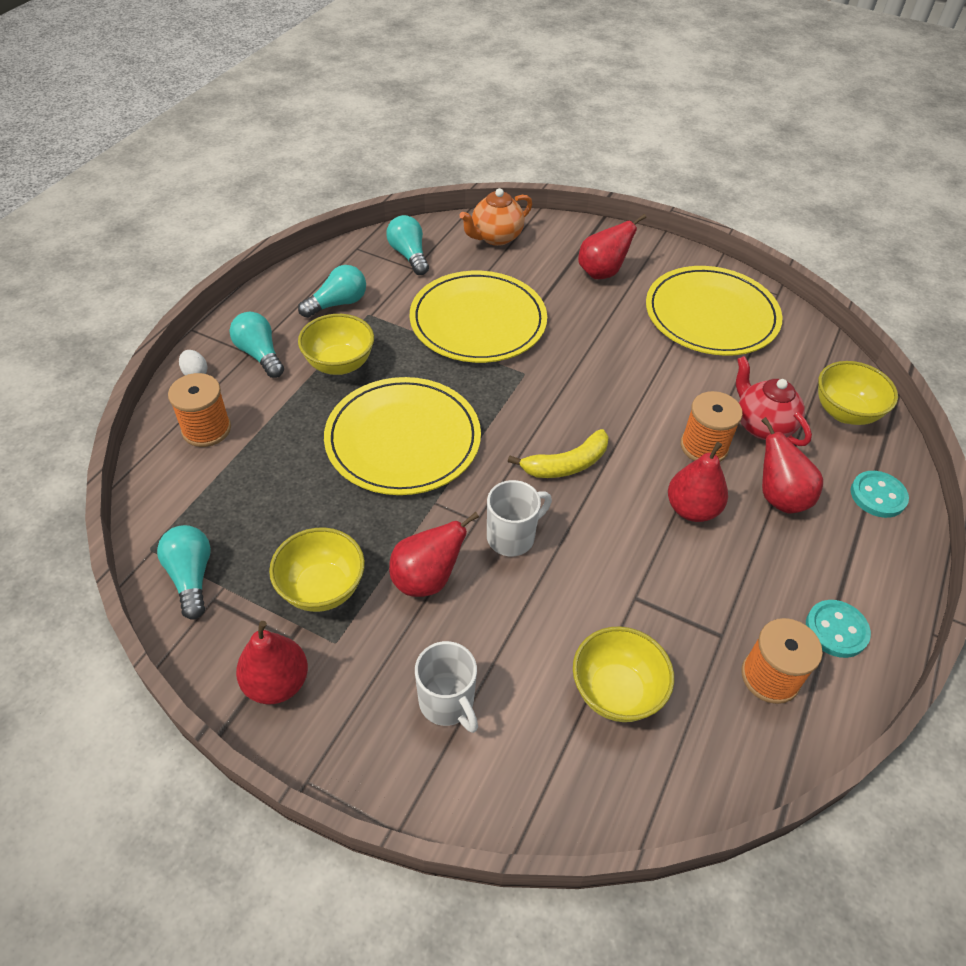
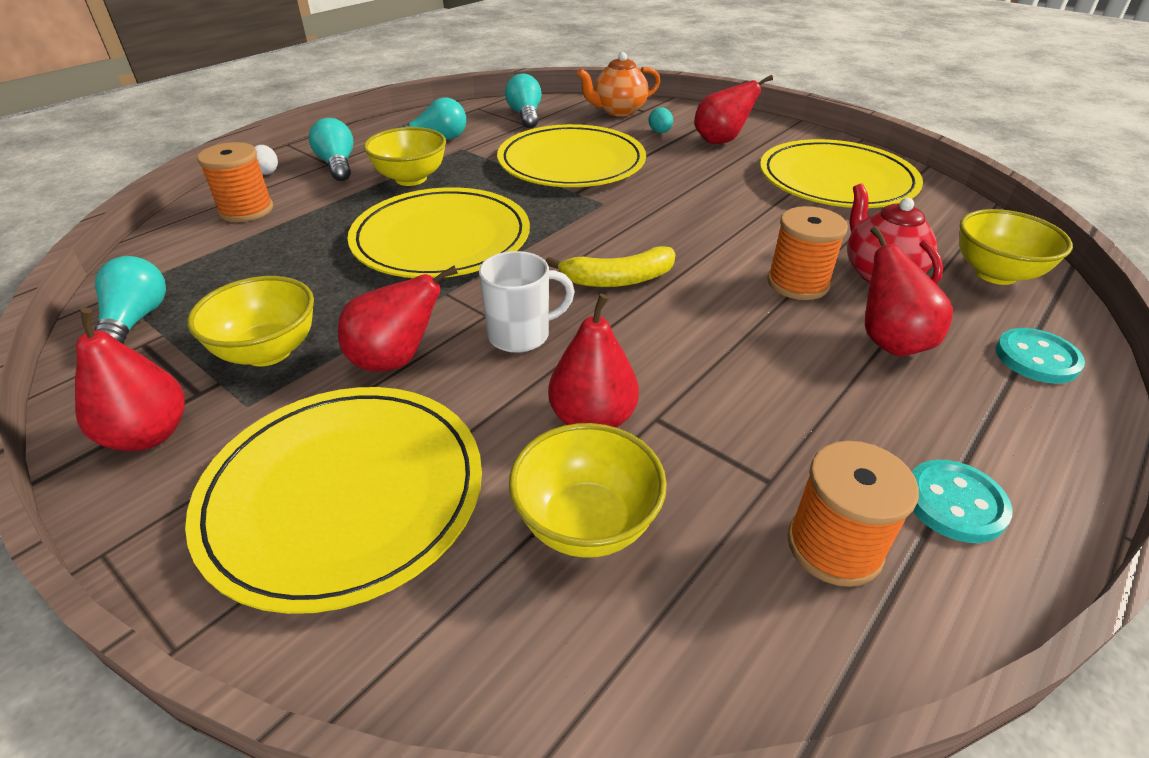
camera: 15 degrees right, 10 degrees down
(447, 703) = (344, 494): white mug -> yellow plate
(544, 266) = (660, 132): none -> turquoise egg
(692, 509) = (764, 339): red pear -> red pear (592, 419)

